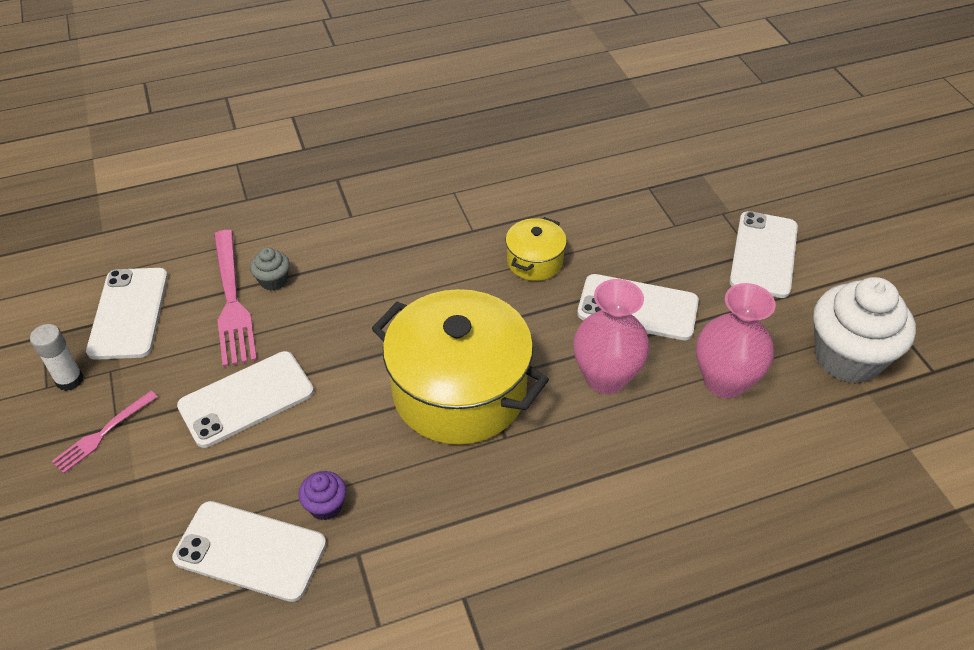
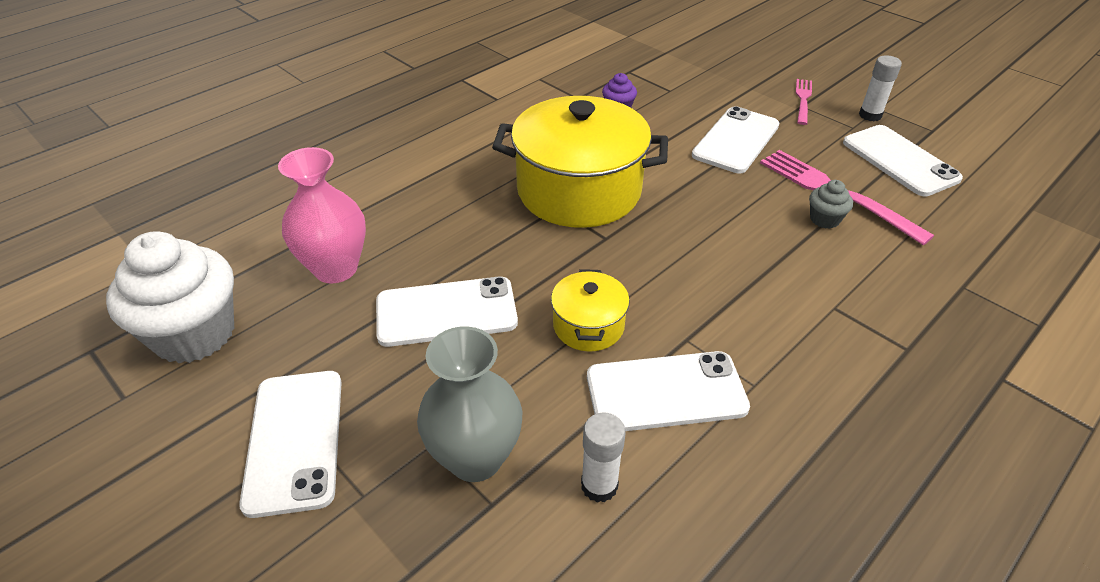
camera: 155 degrees right, 5 degrees down
(250, 551) = (643, 82): white phone -> white phone (666, 392)
(584, 176) = (599, 486): none -> white glue stick
(606, 377) = (455, 238): pink vase -> none
(650, 210) = (475, 458): none -> grey vase

